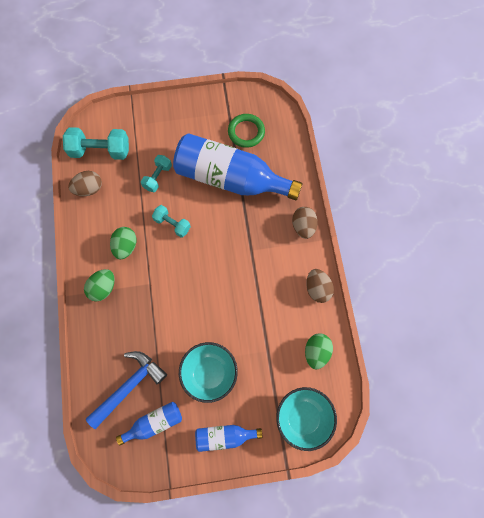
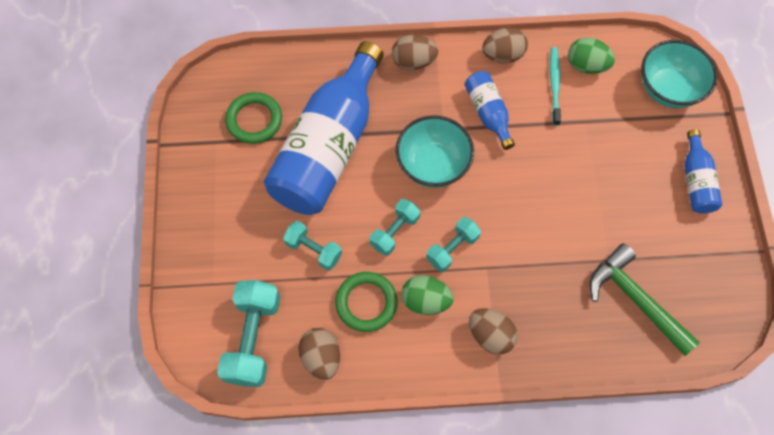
camera: 85 degrees left, 5 degrees down
(103, 288) = (490, 335): green egg -> brown egg
(123, 211) = (366, 303): none -> green ring
(129, 386) = (635, 299): blue hammer -> green hammer
(154, 423) = (683, 267): blue bottle -> blue bottle (488, 113)
(162, 261) = (452, 248): none -> turquoise dumbbell
(209, 373) = (615, 193): turquoise bowl -> turquoise bowl (433, 165)
(296, 327) = (554, 84): none -> turquoise toothbrush

